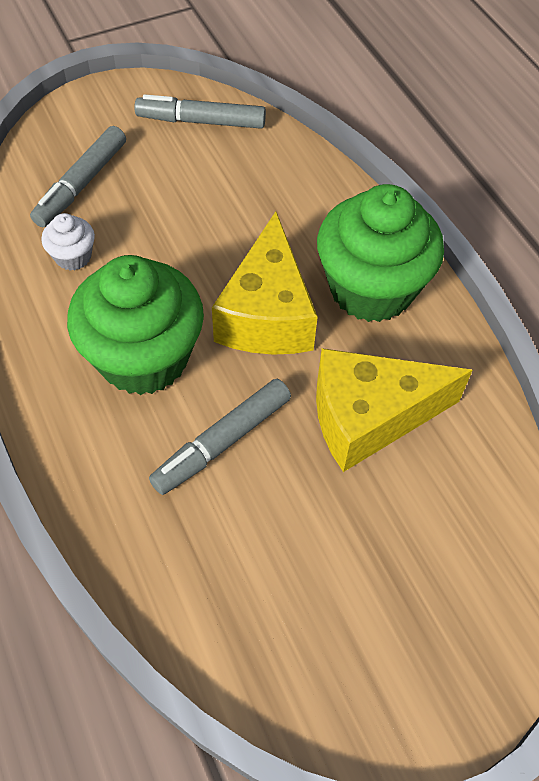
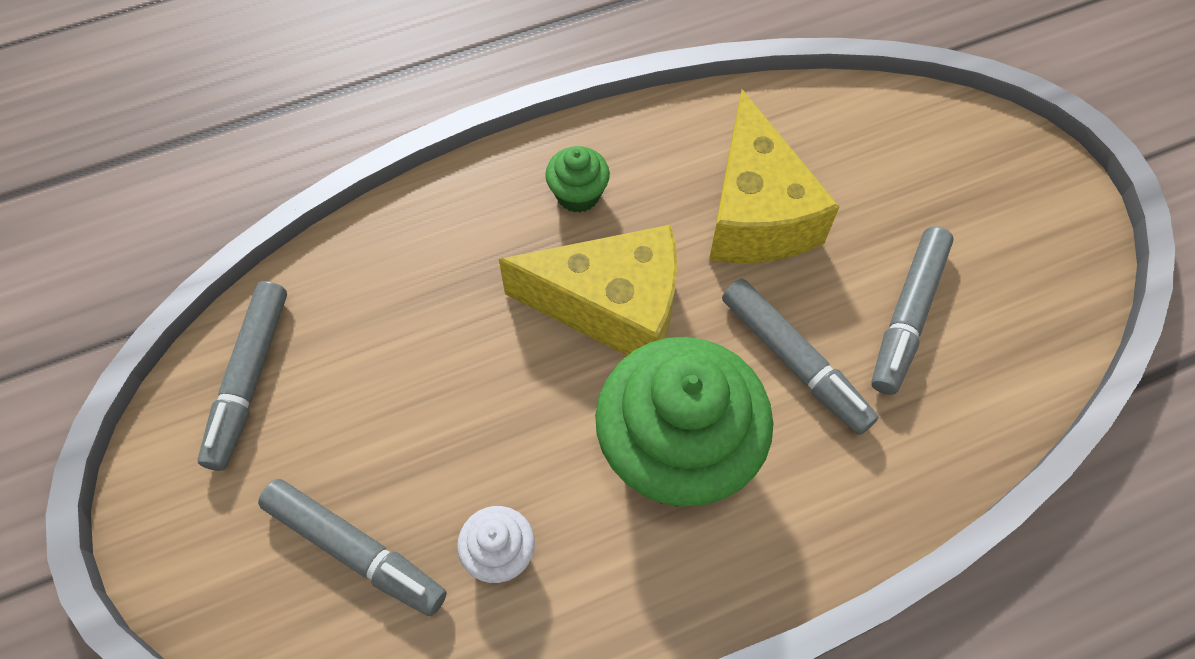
camera: 85 degrees left, 5 degrees up
(272, 538) = (907, 315): none -> grey marker
(371, 289) = (578, 194): green cupcake -> green cupcake, size x0.44

